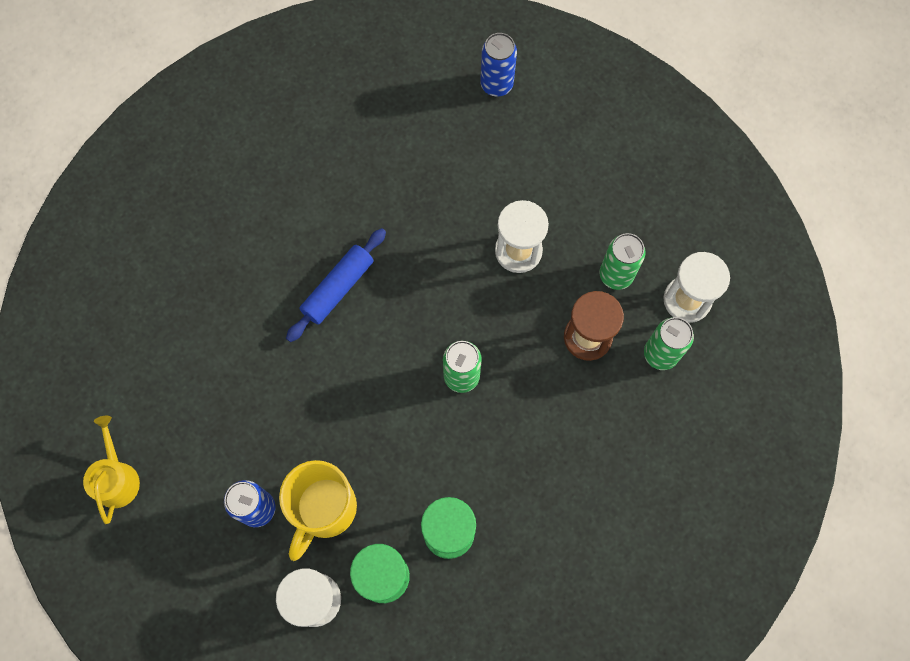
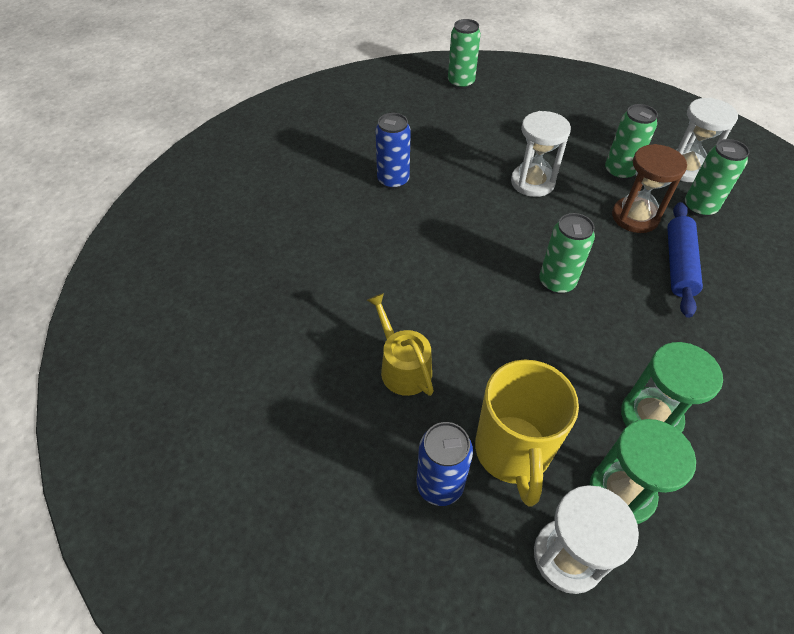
camera: 25 degrees left, 20 degrees down
(116, 478) = (253, 527): yellow watering can -> yellow watering can (402, 367)
(338, 288) = (398, 259): blue rolling pin -> blue rolling pin (678, 264)
(496, 85) = (437, 96): blue can -> blue can (393, 181)
(536, 73) = (461, 83): none -> green can

